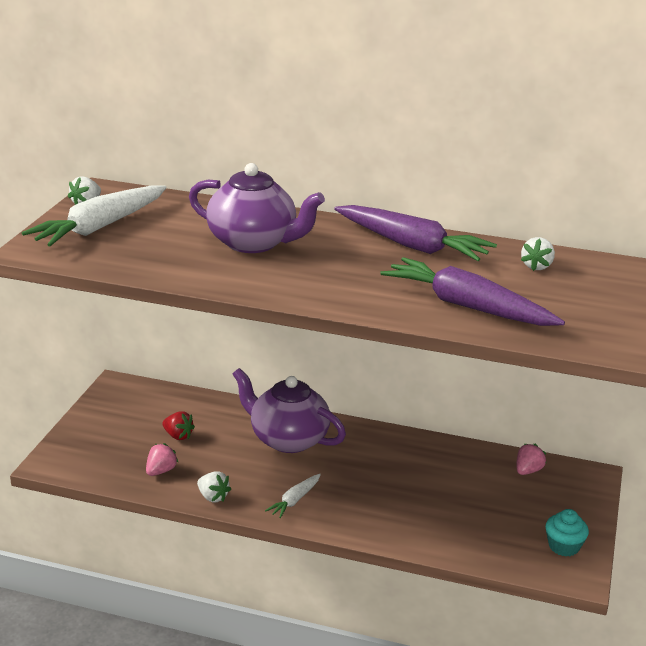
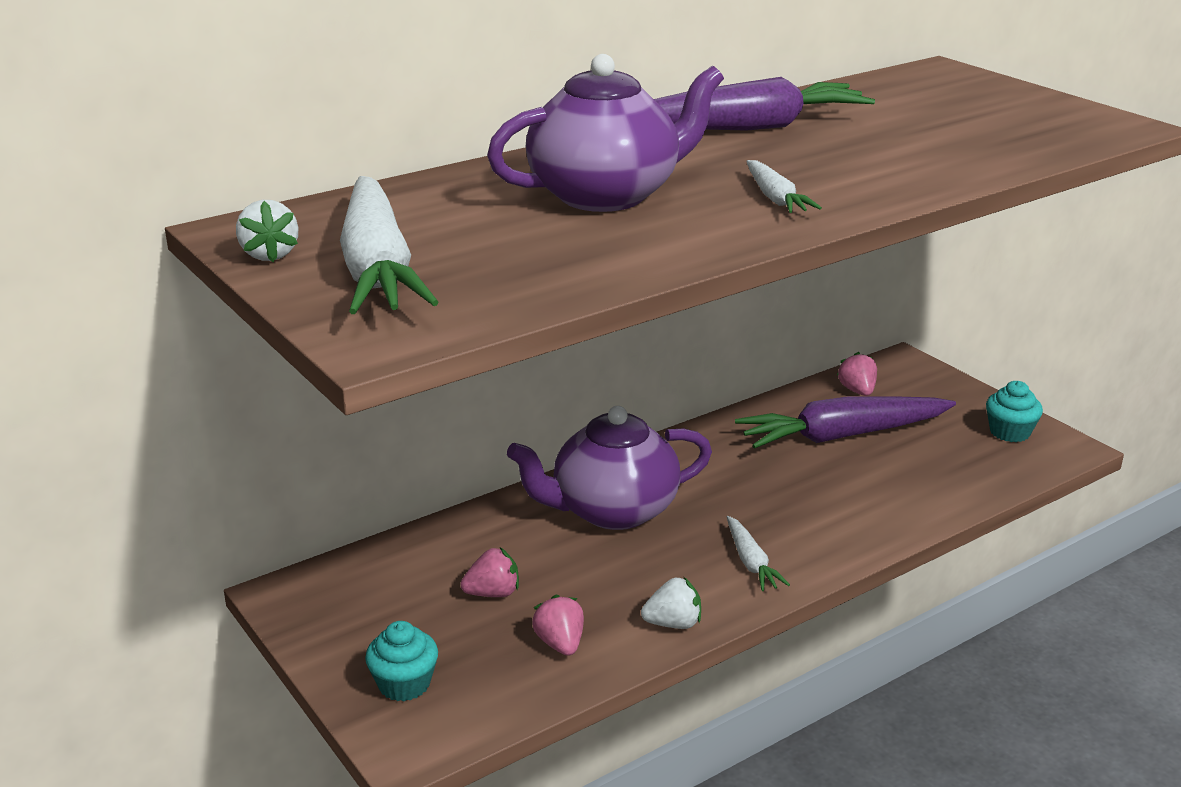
camera: 50 degrees left, 0 degrees up
(88, 443) = (404, 684): none -> turquoise cupcake
(178, 436) = (493, 593): red strawberry -> pink strawberry
(312, 281) = (775, 198): none -> white carrot
(467, 306) = (950, 151): purple carrot -> purple carrot (842, 436)
(536, 266) = (887, 97): white strawberry -> none

